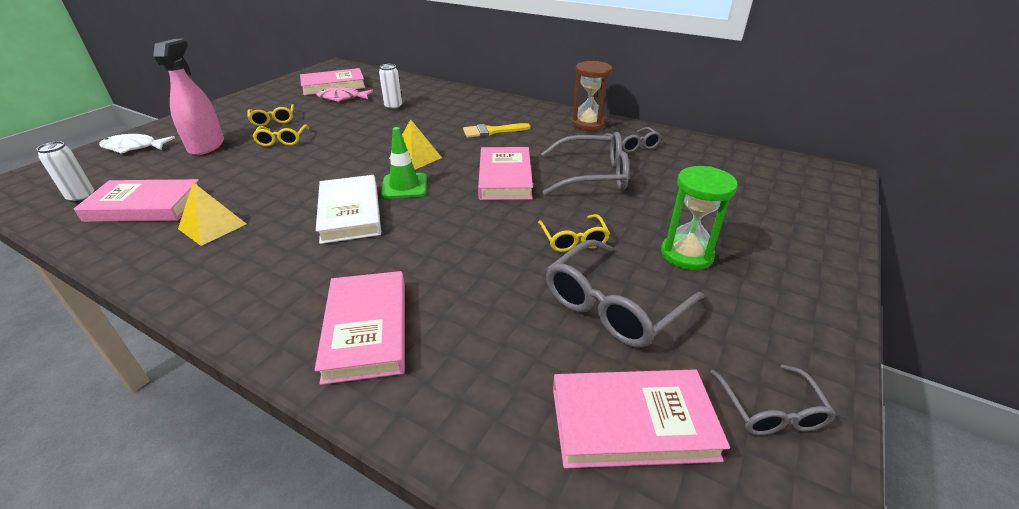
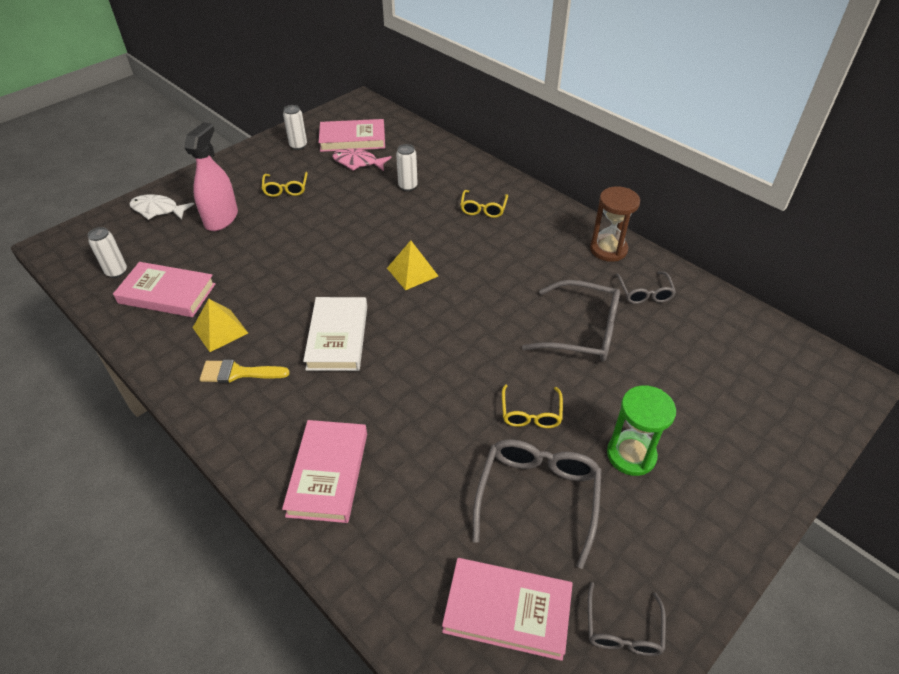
camera: 15 degrees right, 10 degrees up
(281, 94) = (298, 146): none -> white can
(282, 140) = (290, 222): yellow glasses -> yellow glasses (483, 209)
(404, 186) = (393, 311): green traffic cone -> none
(491, 131) = (500, 244): yellow brush -> yellow brush (238, 373)
(505, 178) = (492, 317): pink book -> none
(613, 305) = (538, 497): grey glasses -> grey glasses turned 135 degrees clockwise

